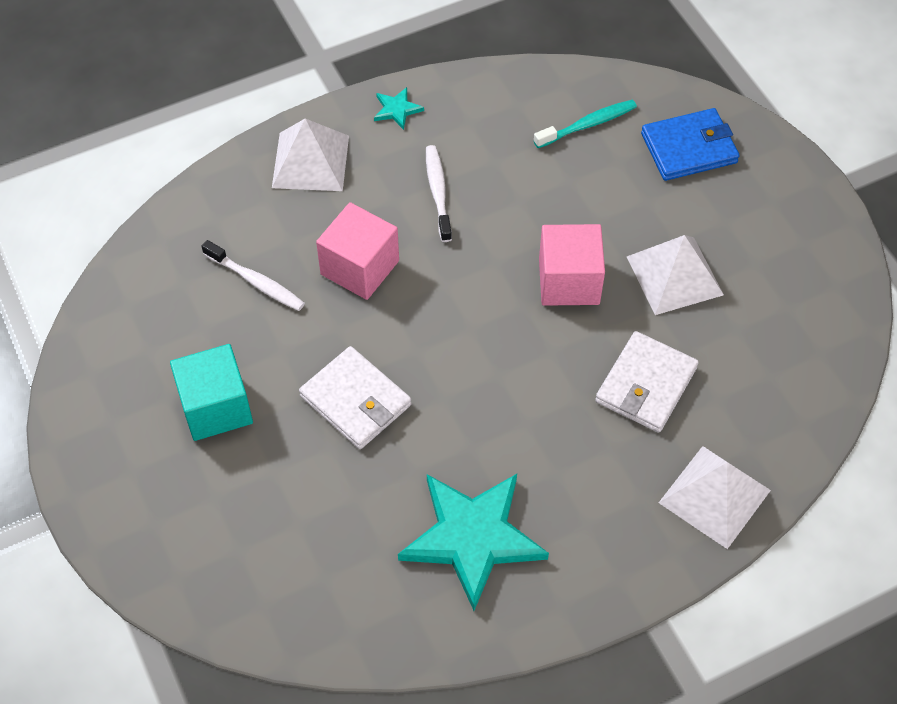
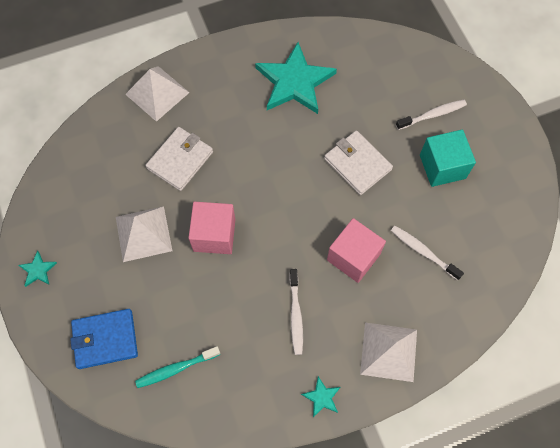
camera: 175 degrees left, 10 degrees up
(224, 495) = (432, 115): none -> white toothbrush
(810, 219) = (38, 270): none -> turquoise star

